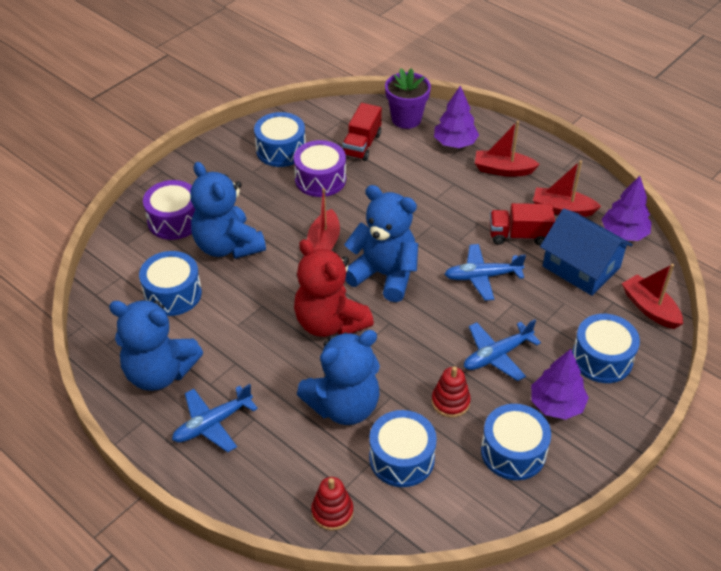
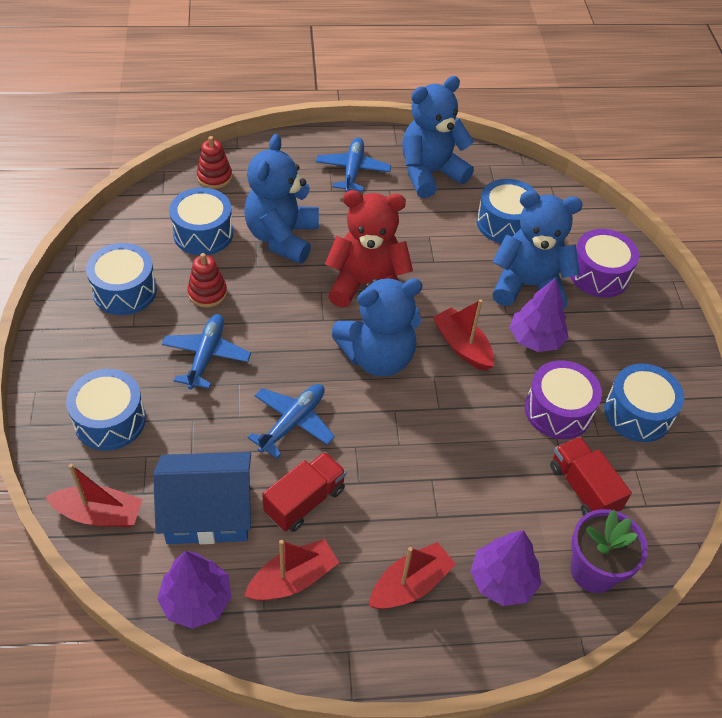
camera: 130 degrees right, 5 degrees up
(556, 405) = (119, 349): purple tree -> purple tree (535, 339)

